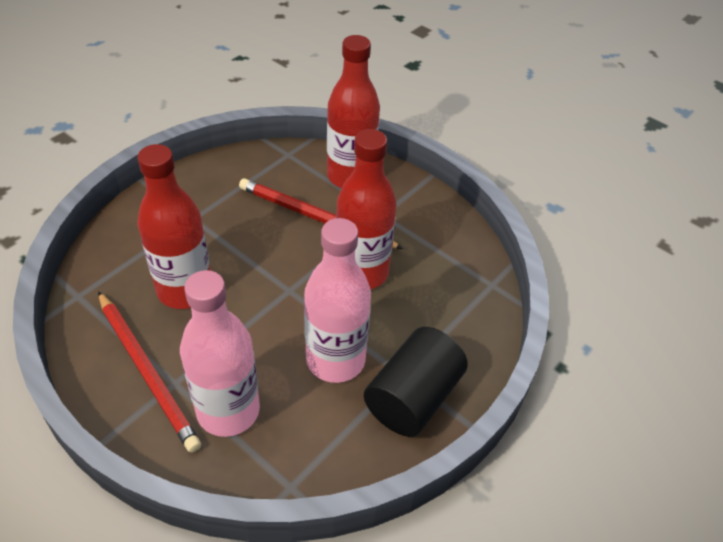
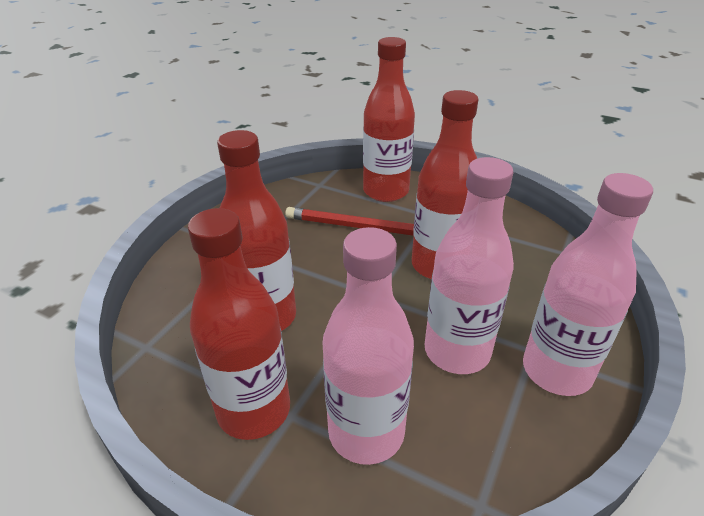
camera: 10 degrees left, 10 degrees down
(147, 371) = (254, 410): red pencil -> red bottle
(412, 397) = (556, 371): black cylinder -> pink bottle

